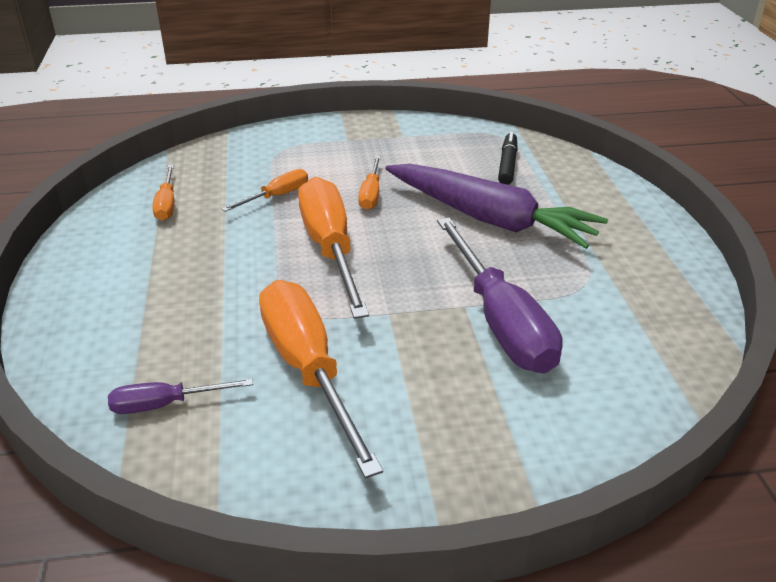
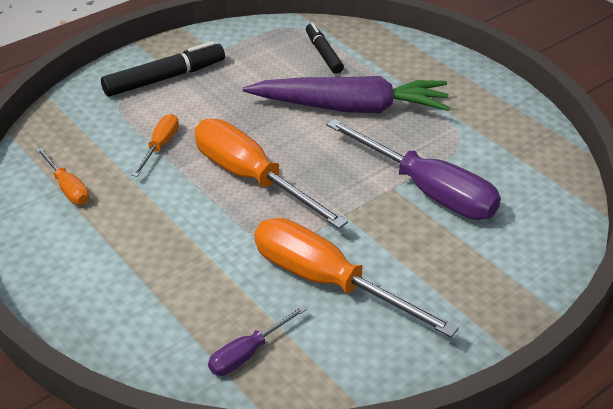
camera: 30 degrees left, 5 degrees up
(337, 145) = (165, 78): none -> black marker
(371, 194) = (239, 117): orange screwdriver -> none

